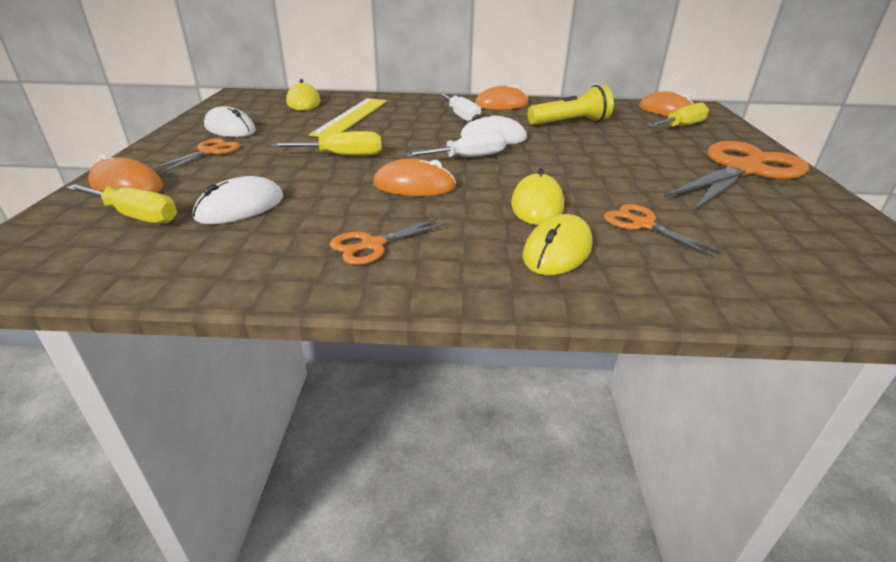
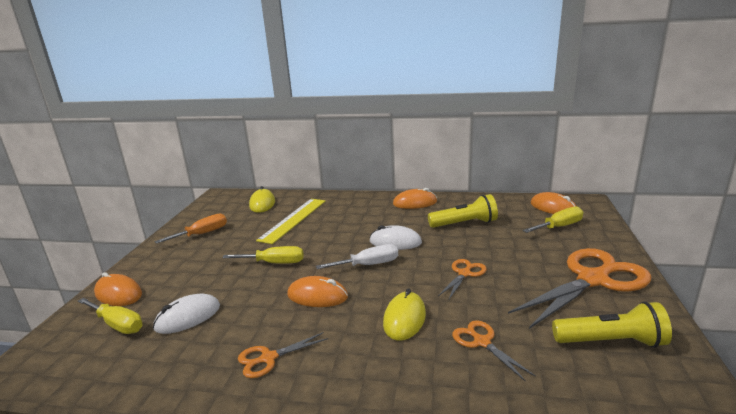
camera: 10 degrees right, 10 degrees down
(209, 152) = (181, 259): orange scissors -> orange scissors (464, 273)
(230, 129) = (202, 234): white mouse -> orange screwdriver
(461, 116) = (378, 218): white screwdriver -> none
(557, 251) = (403, 369): yellow mouse -> none
(791, 221) = (611, 342): none -> yellow flashlight

